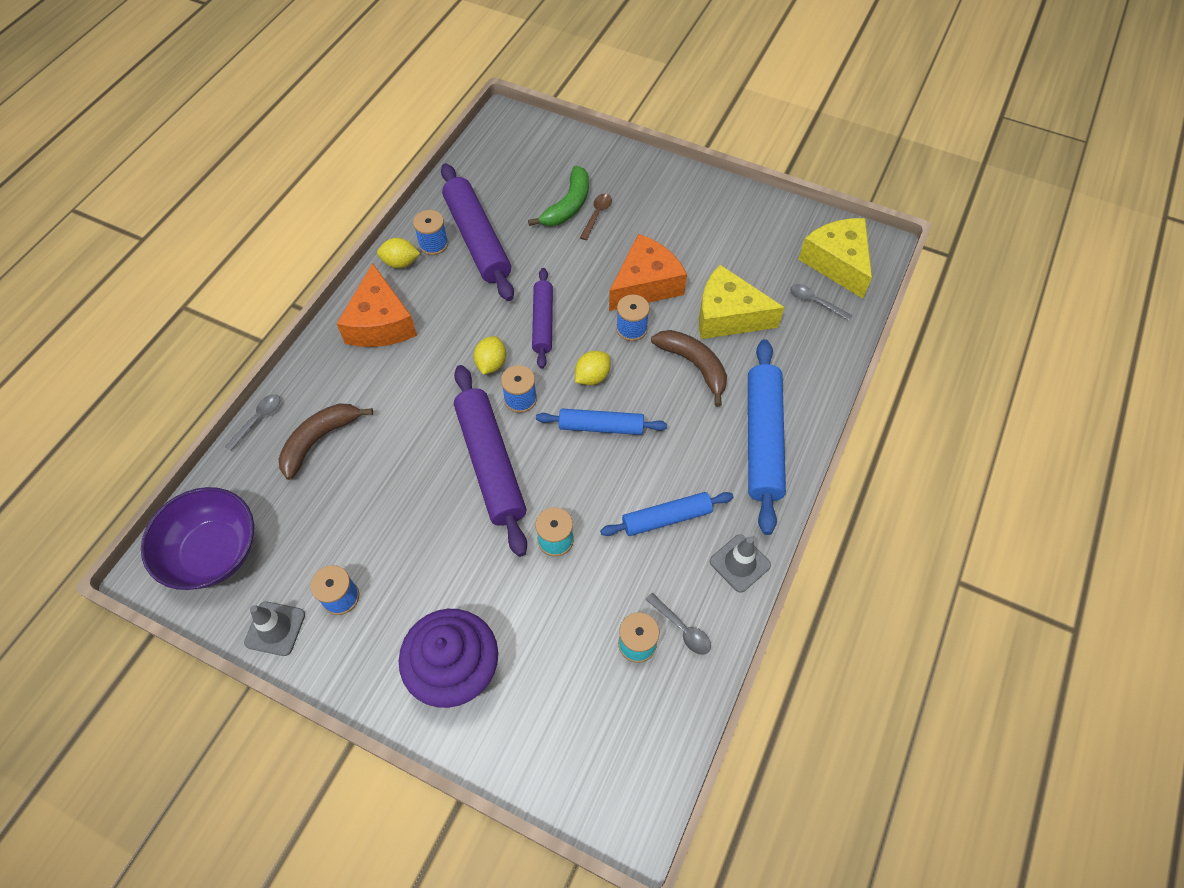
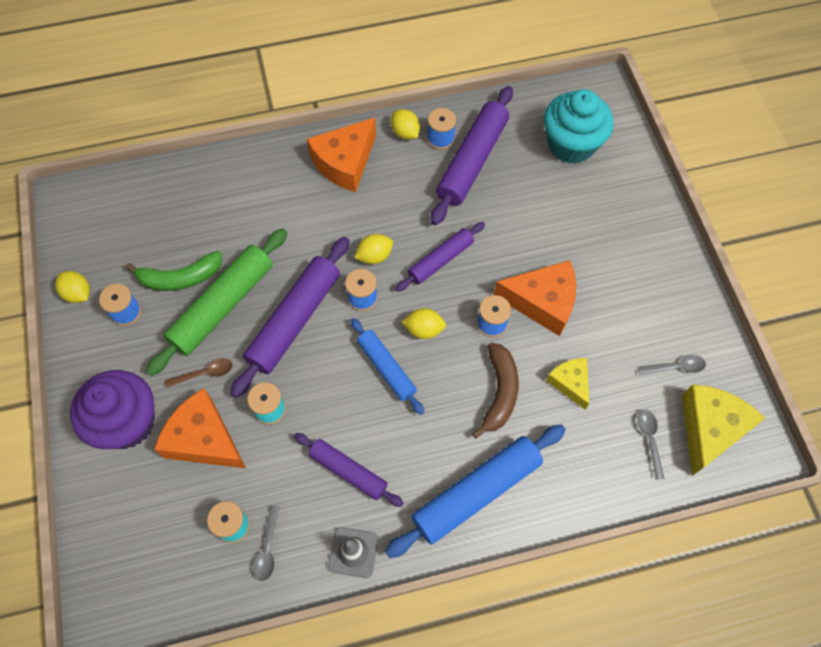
camera: 50 degrees right, 5 degrees up
(213, 552) = (101, 216): purple bowl -> none
(258, 420) = (210, 159): grey spoon -> grey spoon (675, 367)
(275, 628) = (78, 293): grey traffic cone -> yellow lemon
(319, 440) = (225, 205): brown banana -> none
(419, 510) = (223, 306): none -> green rolling pin
(532, 171) = (571, 144): none -> turquoise cupcake
(535, 613) = (204, 439): none -> orange cheese
(568, 205) = (563, 193): green banana -> green banana (180, 278)
(597, 215) = (574, 219): brown spoon -> brown spoon (205, 373)
(666, 518) = (348, 471): blue rolling pin -> purple rolling pin
(728, 316) = (570, 383): yellow cheese -> yellow cheese, size x0.59

